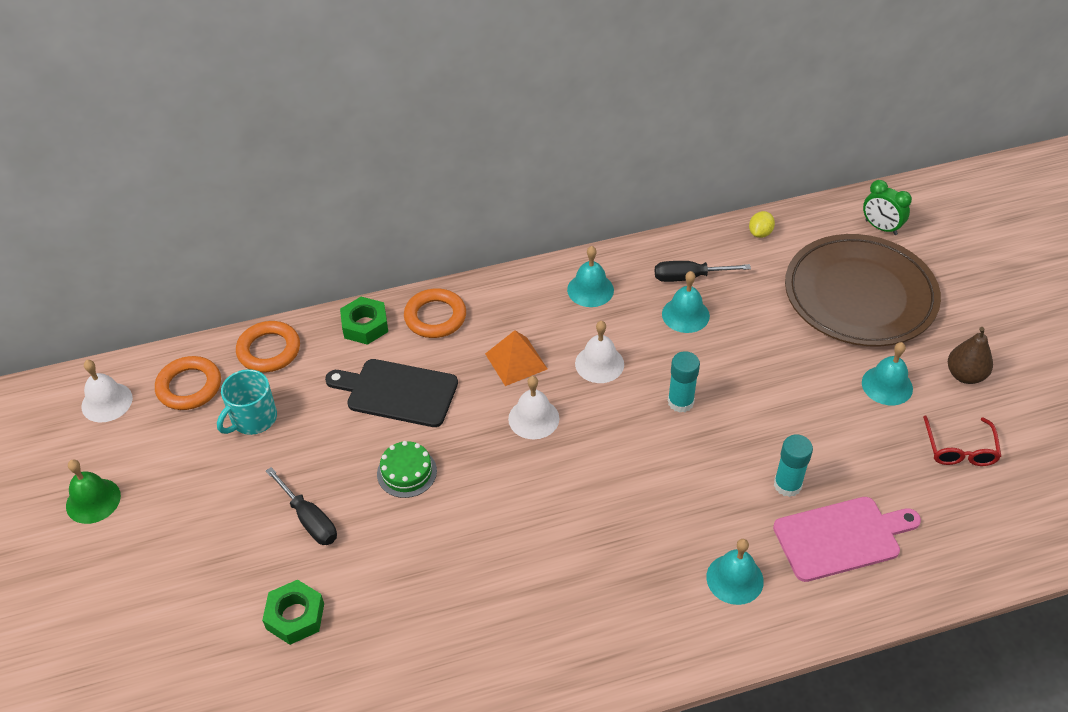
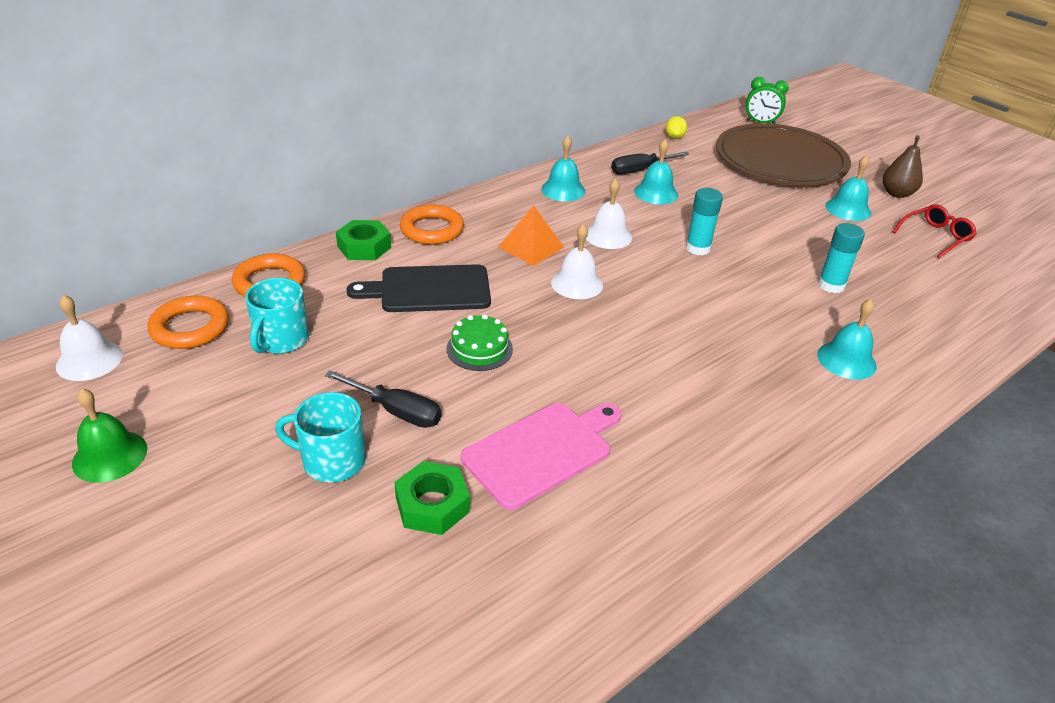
camera: 25 degrees left, 10 degrees down
(242, 552) = (332, 460): none -> turquoise mug
(841, 537) = (904, 311): pink cutting board -> pink cutting board (542, 451)
(959, 449) = (935, 237): red glasses -> red glasses turned 105 degrees counterclockwise

